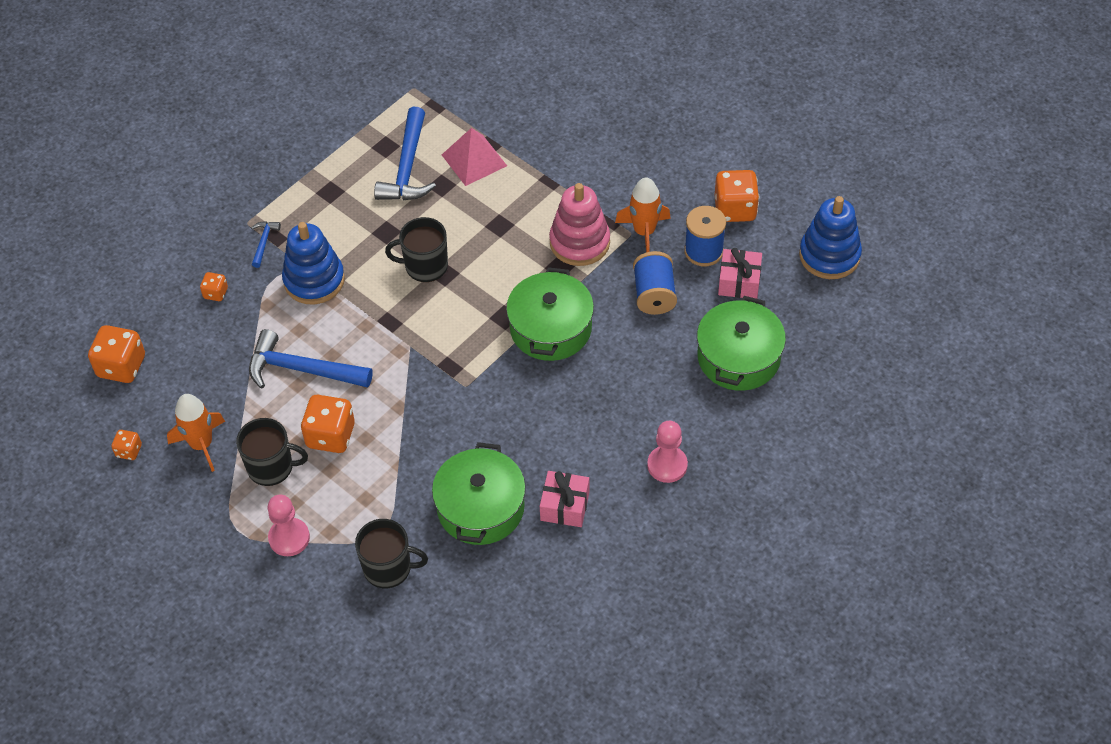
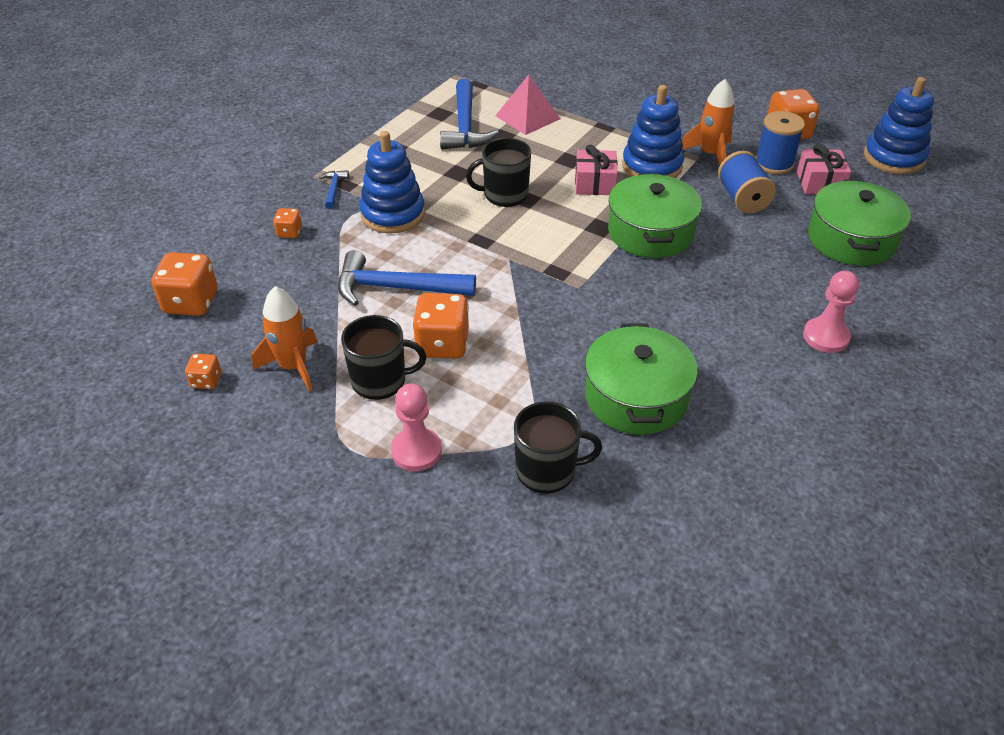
camera: 10 degrees left, 10 degrees down
(565, 506) = (731, 386): pink gift -> pink gift (595, 183)
(579, 242) = (652, 166): pink stacking toy -> blue stacking toy

